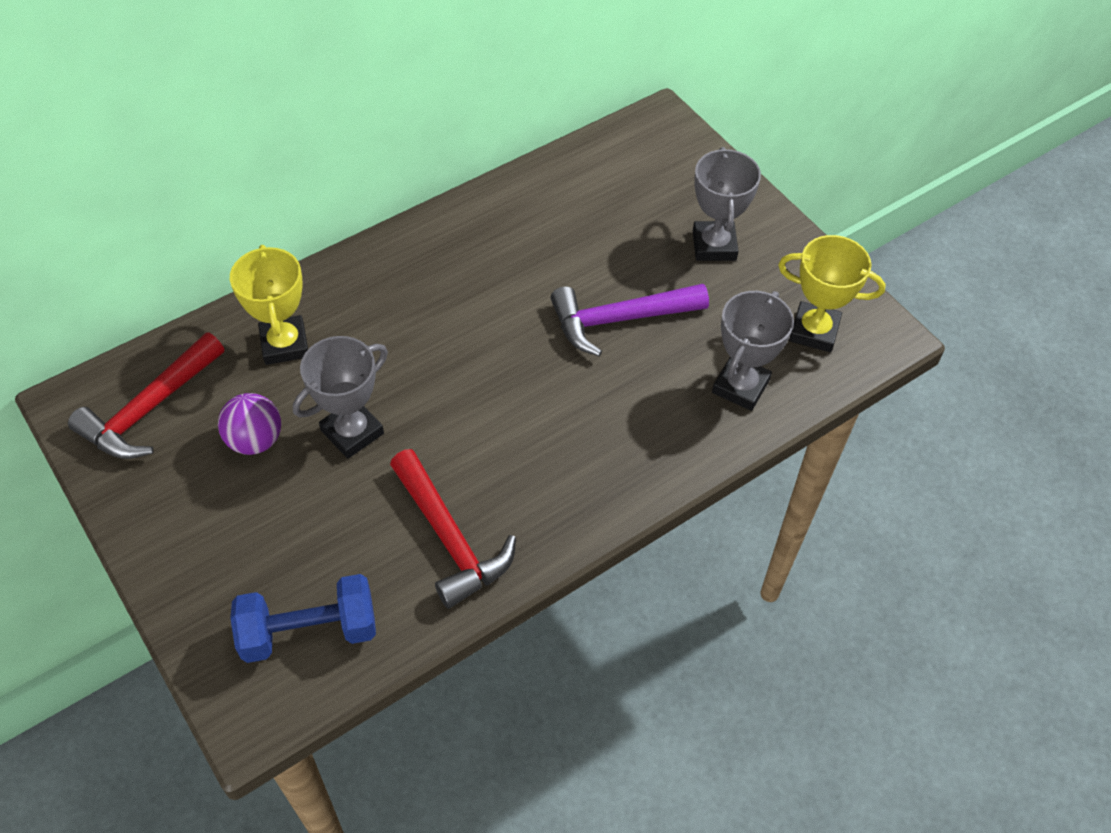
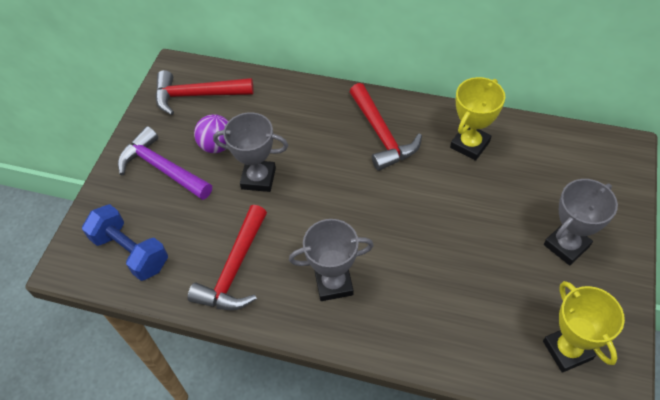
camera: 55 degrees right, 0 degrees up
(285, 344) = (282, 112): yellow trophy -> yellow trophy (470, 144)
(426, 281) = (381, 134): none -> red hammer
(619, 320) = (455, 239): purple hammer -> purple hammer (162, 168)
(740, 386) = (478, 338): grey trophy -> grey trophy (334, 283)

